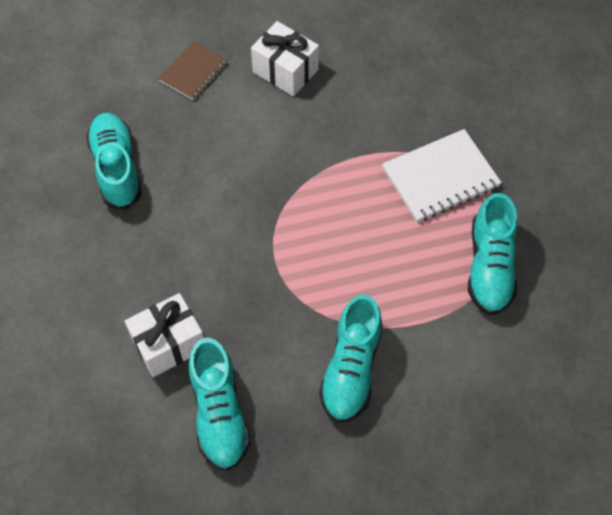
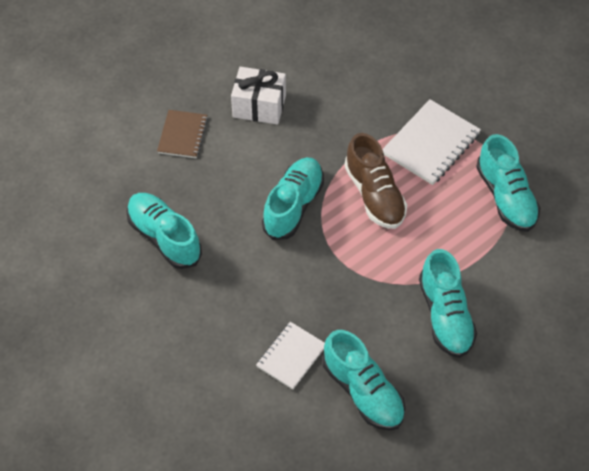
camera: 25 degrees left, 5 degrees down
(168, 344) = (291, 356): white gift -> white notebook
(260, 187) = (293, 206): none -> turquoise shoe
(350, 208) = (374, 195): none -> brown shoe

